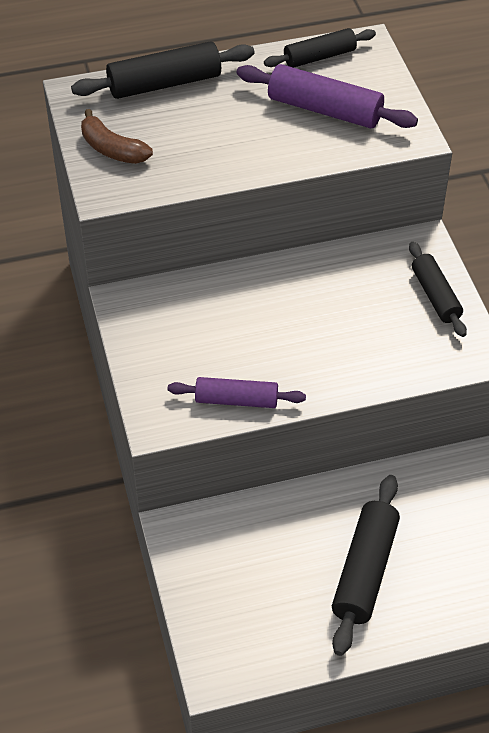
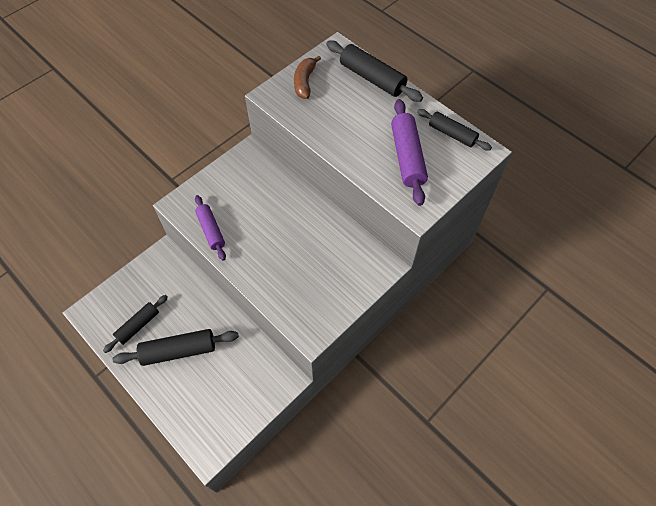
camera: 60 degrees right, 10 degrees up
(435, 296) = (345, 291): black rolling pin -> black rolling pin (138, 325)

